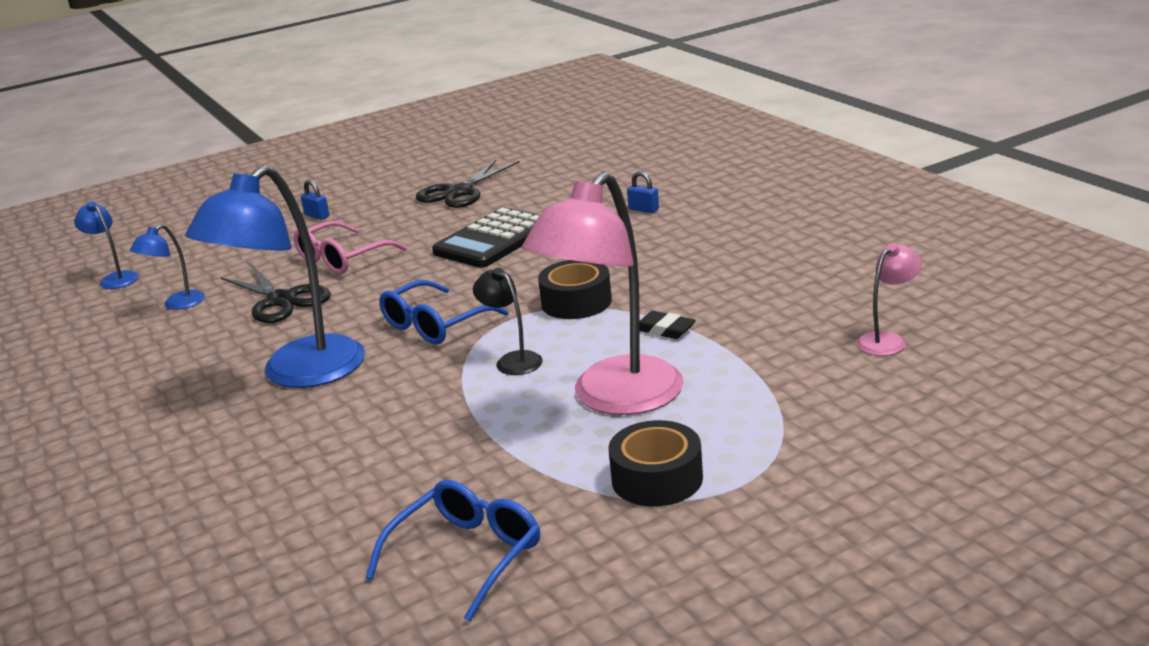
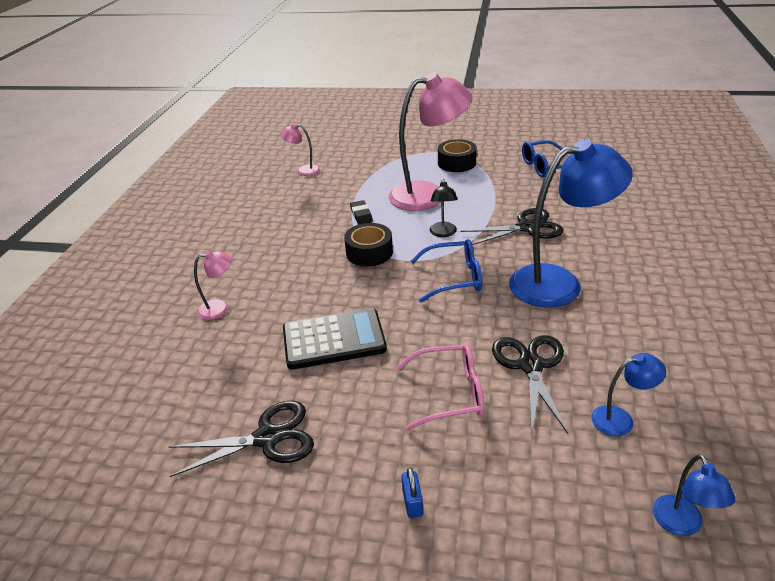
camera: 140 degrees left, 10 degrees up
(398, 420) = (527, 227): none -> black scissors
(643, 209) = (220, 308): blue padlock -> pink lamp

